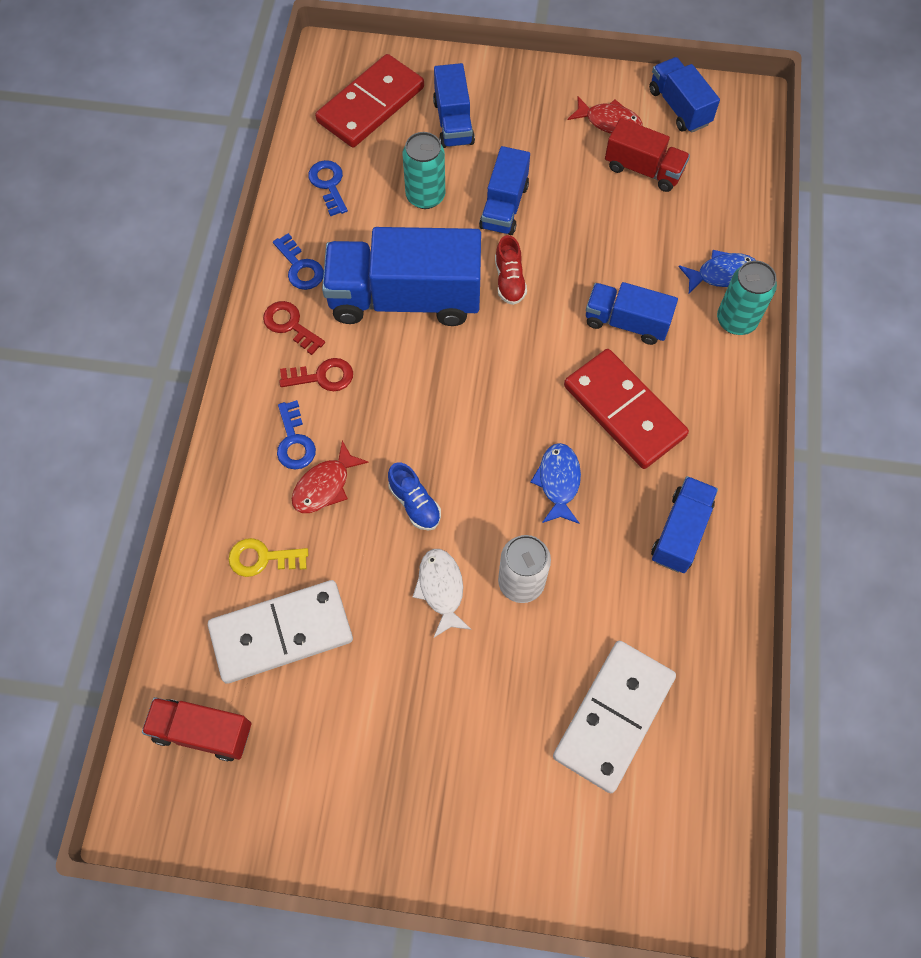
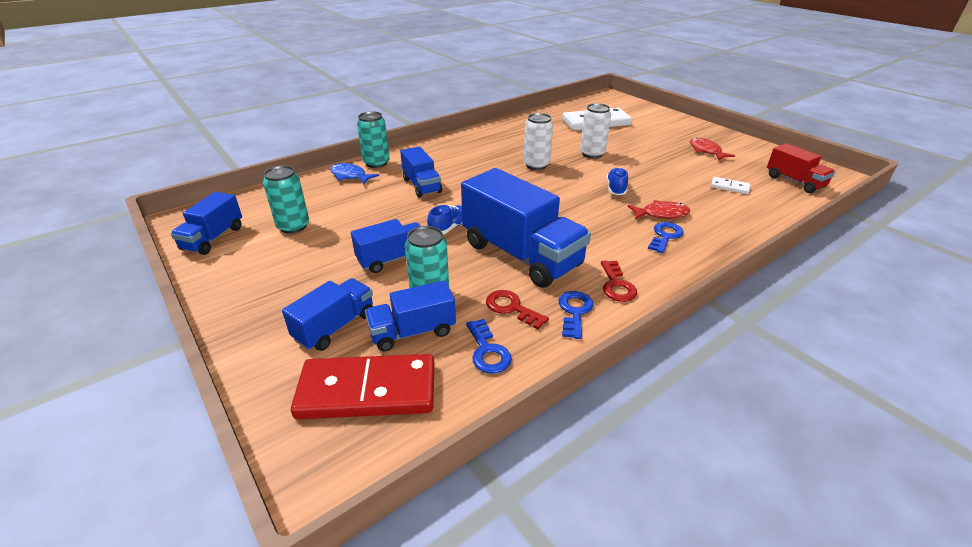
camera: 135 degrees left, 30 degrees down
(262, 558) = (723, 209): yellow key -> none
(281, 633) = (729, 187): white domino -> white domino, size x0.45
(322, 376) = (619, 251): red key -> red key (511, 308)
(328, 184) = (487, 351): blue key -> blue key turned 45 degrees counterclockwise
(441, 589) = (632, 166): white fish -> none
(509, 280) = (449, 228): red shoe -> blue shoe
(558, 482) = (536, 165): blue fish -> white can
(609, 122) = (257, 257): red fish -> red fish (706, 151)
(624, 411) = (473, 166): red domino -> none
(643, 169) = (293, 226): red truck -> turquoise can
(680, 532) = (507, 137): blue truck -> blue truck (412, 332)

